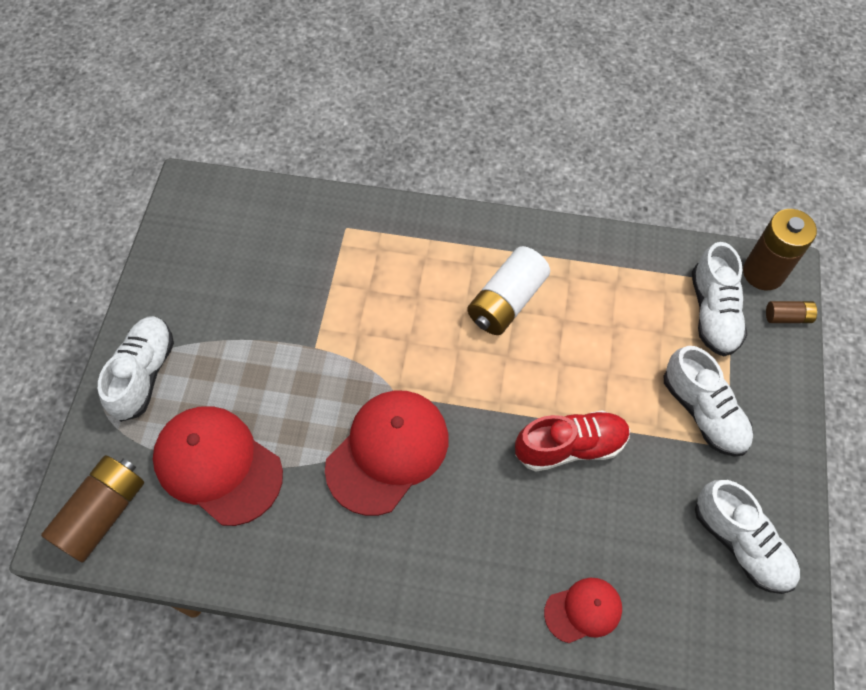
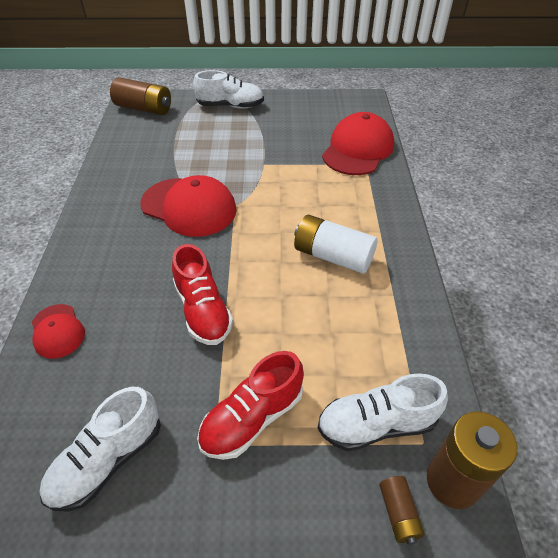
camera: 80 degrees right, 15 degrees down
(218, 465) = (174, 140): red cap -> red cap (358, 149)
(703, 412) = (252, 418): white shoe -> red shoe

